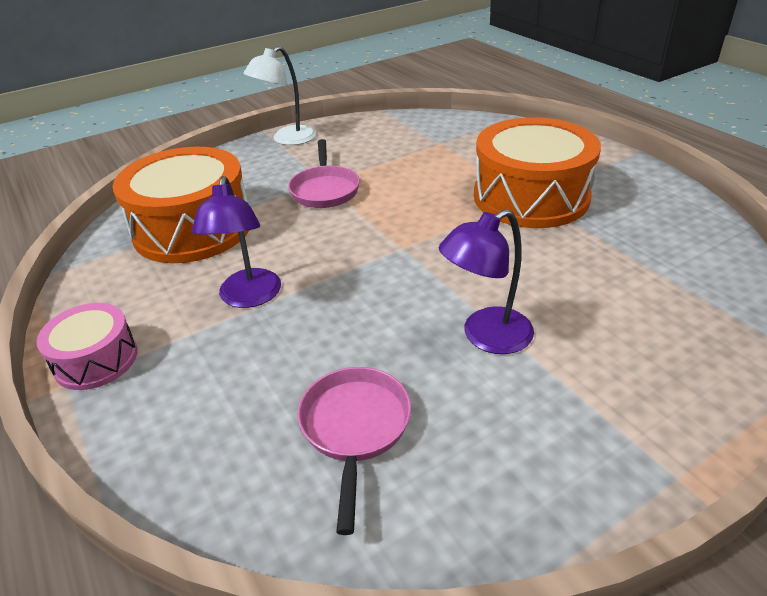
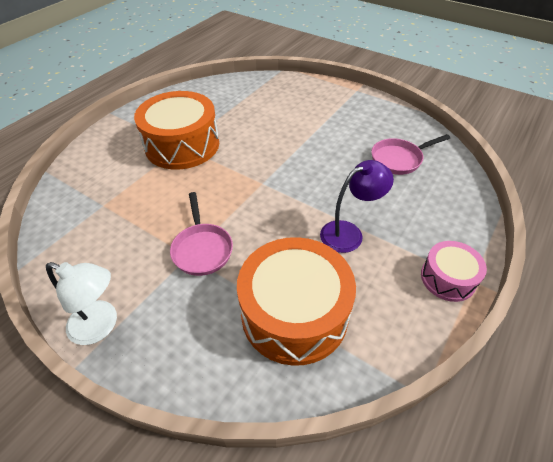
camera: 115 degrees left, 10 degrees up
(325, 190) = (202, 249): pink pan -> pink pan turned 105 degrees clockwise
(486, 337) = (319, 137): purple lamp -> none

